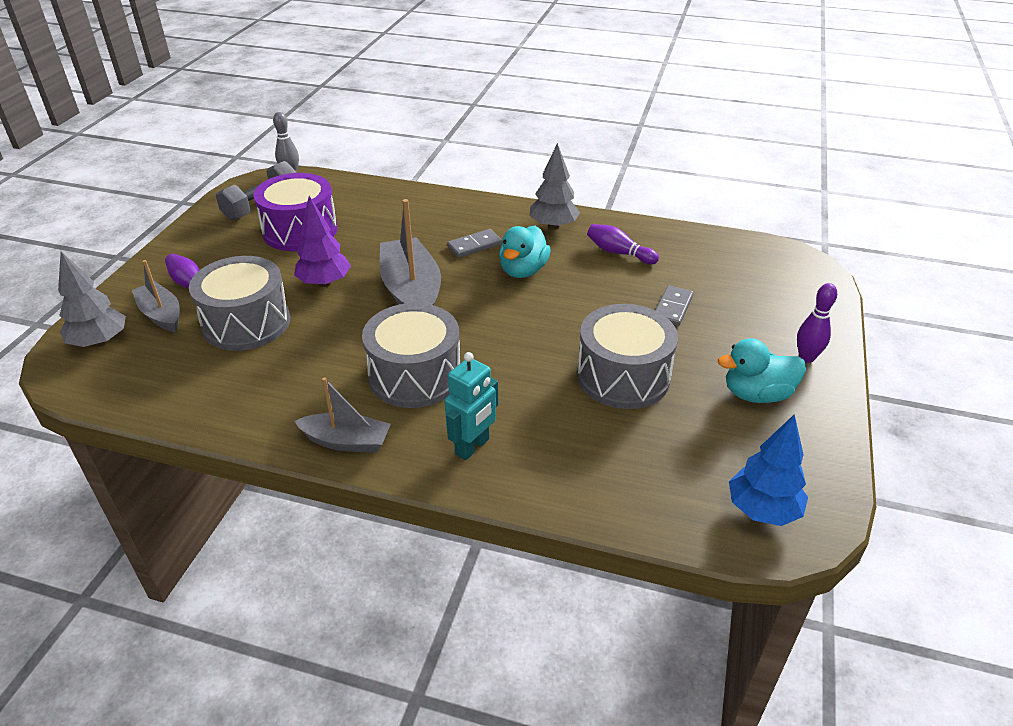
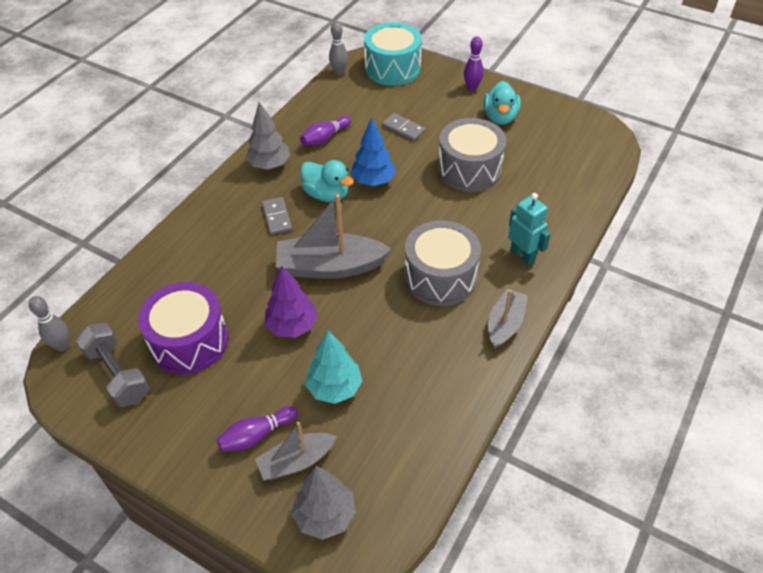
camera: 75 degrees left, 10 degrees up
(246, 323) = (334, 388): grey drum -> turquoise tree
(749, 242) = (339, 72): none -> grey bowling pin
(762, 510) = (592, 143): blue tree -> blue tree (373, 181)
(793, 281) = (392, 68): none -> turquoise drum

